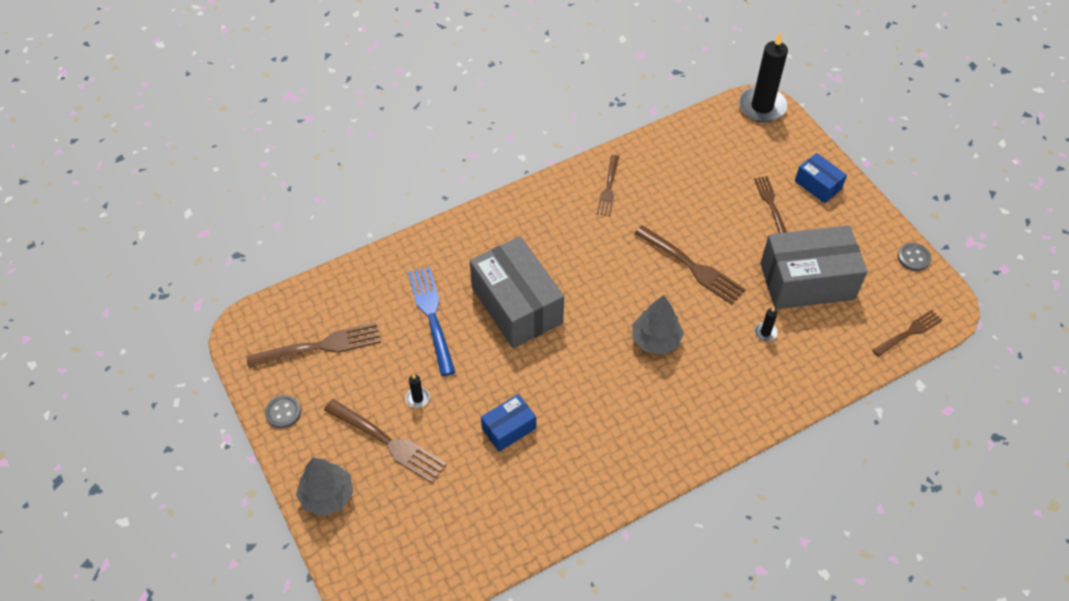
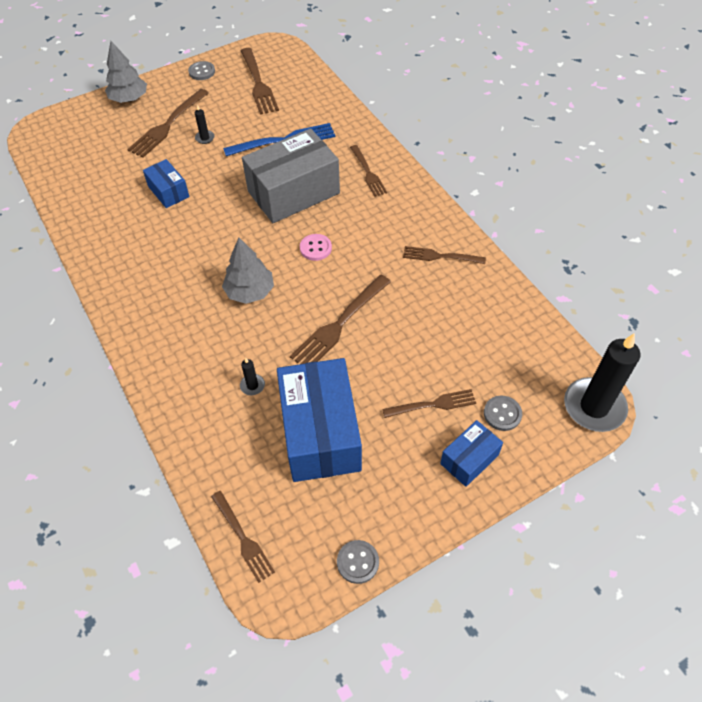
camera: 90 degrees right, 0 degrees up
(490, 240) = (367, 172): none -> brown fork
(598, 285) = (315, 248): none -> pink button
(774, 161) = (502, 414): none -> grey button
(807, 281) = (320, 433): grey box -> blue box

